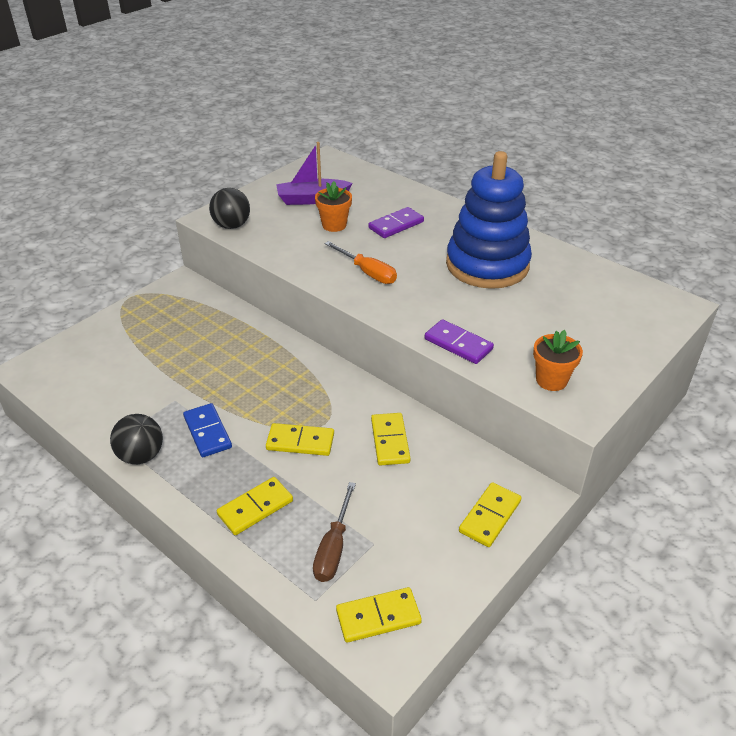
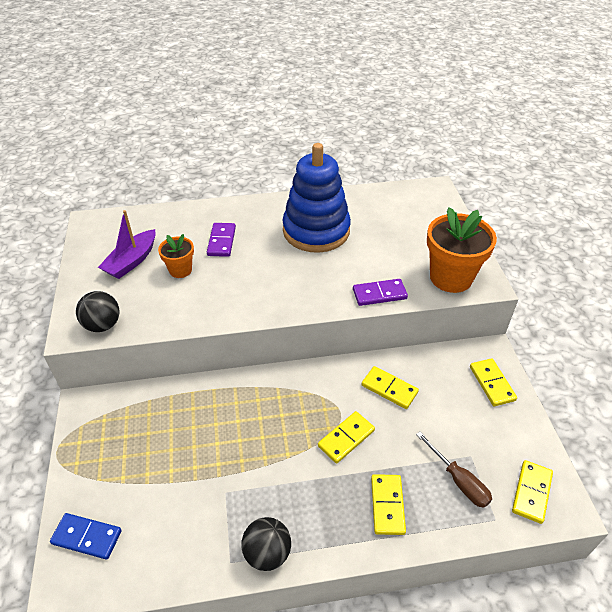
camera: 50 degrees left, 5 degrees up
(207, 432) = (283, 490): blue domino -> blue domino (87, 537)
(367, 272) = (257, 288): orange screwdriver -> none
(551, 380) = (451, 277): orange flower pot -> orange flower pot, size x1.85

